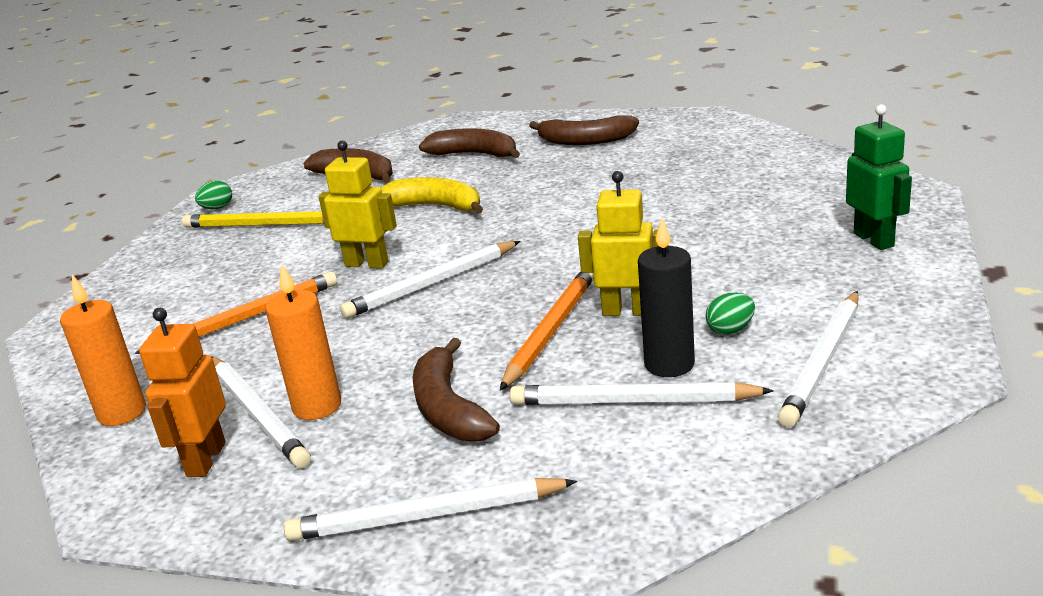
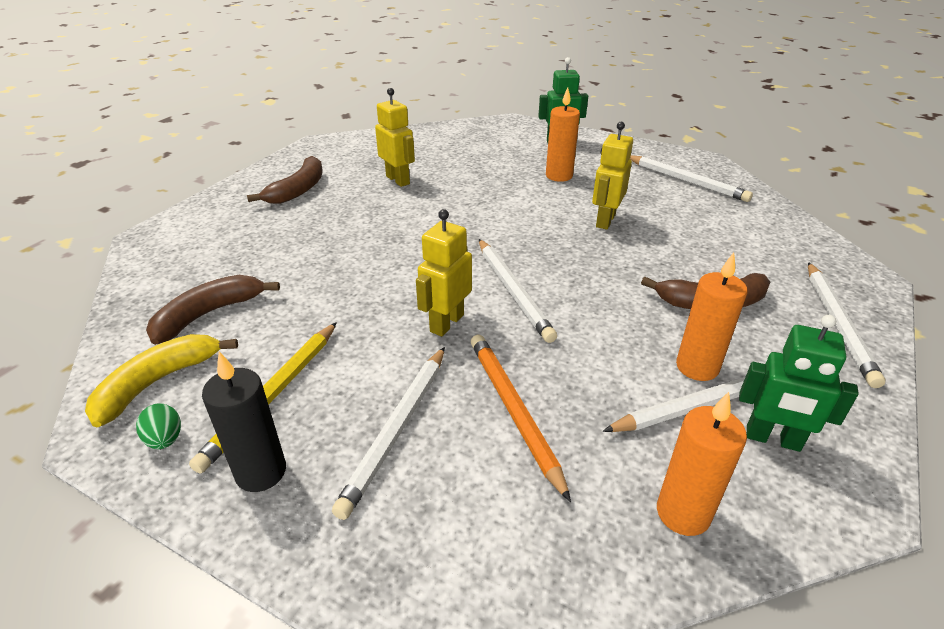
camera: 80 degrees left, 10 degrees up
(205, 459) = (773, 439): orange robot -> green robot
(435, 206) = (353, 274): yellow banana -> yellow banana (157, 382)
(474, 154) = (253, 241): brown banana -> none
(551, 331) = (618, 250): orange pencil -> none
(633, 401) = (715, 237): white pencil -> white pencil (397, 429)
(646, 175) = (398, 180): none -> yellow robot
(669, 364) = (676, 219): black candle -> black candle (261, 472)
(730, 330) = (643, 196): green egg -> none
(745, 259) = (559, 176): none -> orange candle

